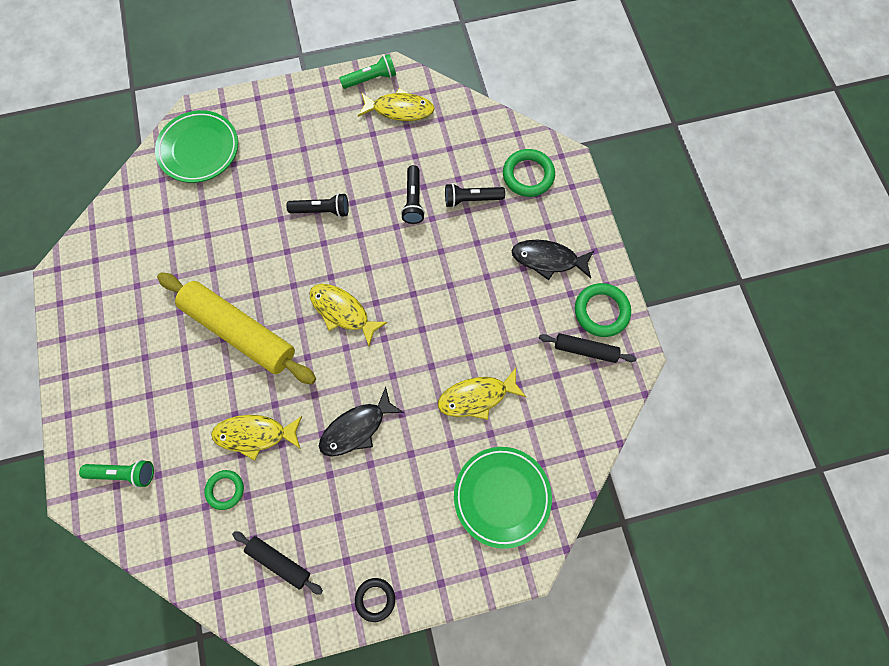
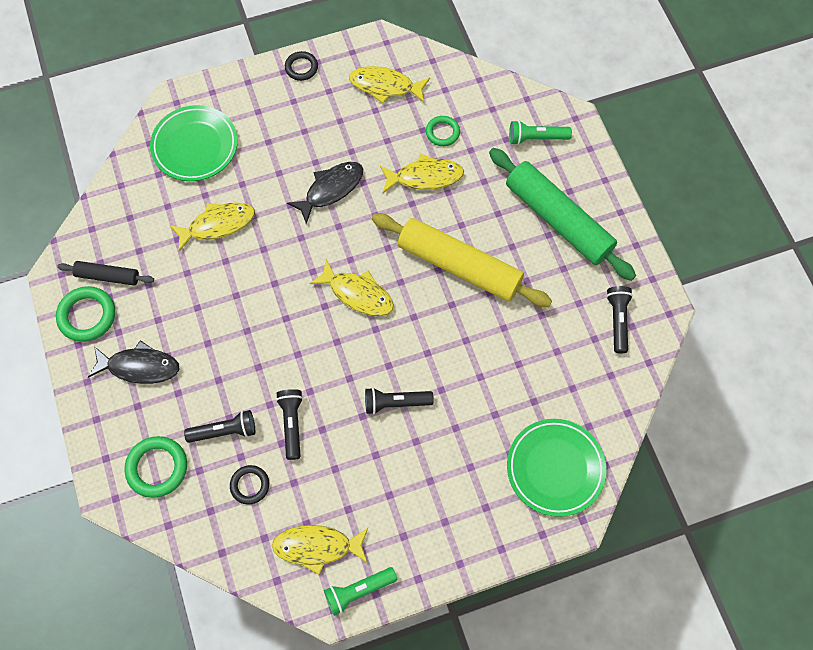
camera: 175 degrees right, 5 degrees down
(106, 265) = (617, 321): none -> black flashlight
(130, 372) = (558, 220): none -> green rolling pin
(279, 561) = (385, 86): black rolling pin -> yellow fish
(451, 156) = (250, 485): none -> black ring

